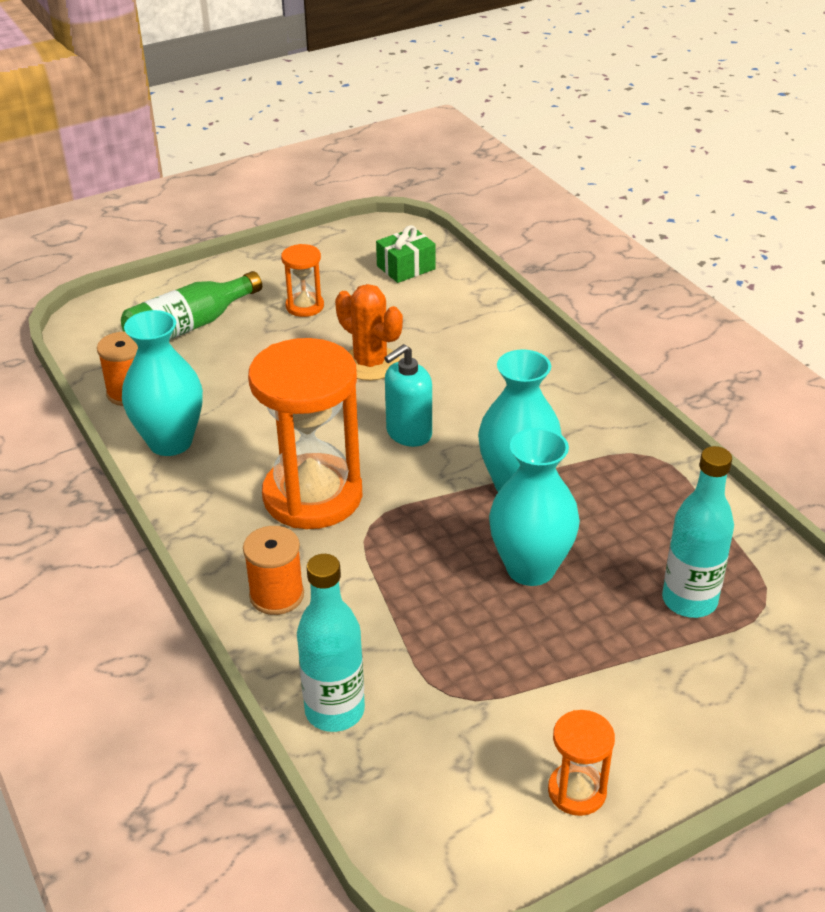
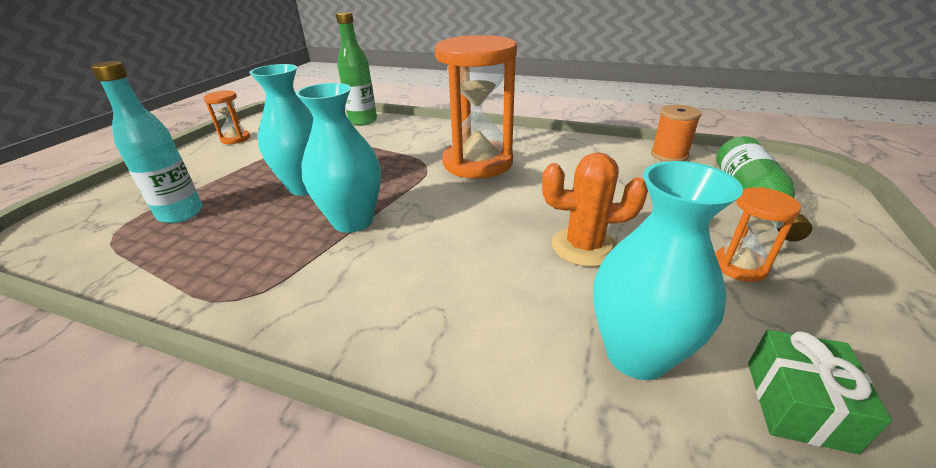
camera: 140 degrees right, 5 degrees down
(170, 442) = (594, 149): turquoise vase -> turquoise vase (636, 354)
(277, 595) = (434, 132): orange spool -> none
(334, 711) = (363, 121): turquoise bottle -> green bottle
(408, 433) = (472, 214): turquoise soap dispenser -> none

